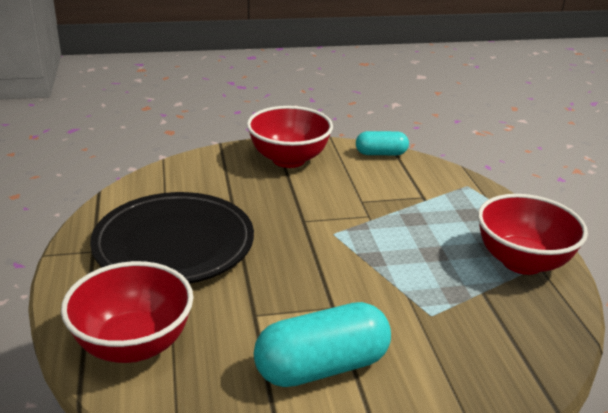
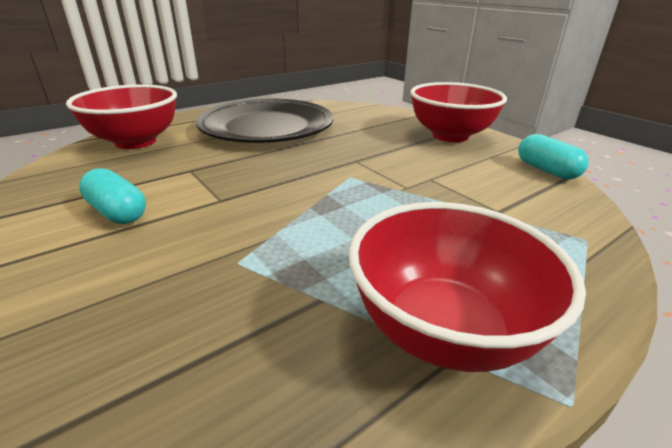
camera: 65 degrees right, 0 degrees up
(322, 367) = (117, 212): turquoise capsule -> turquoise capsule, size x0.58

